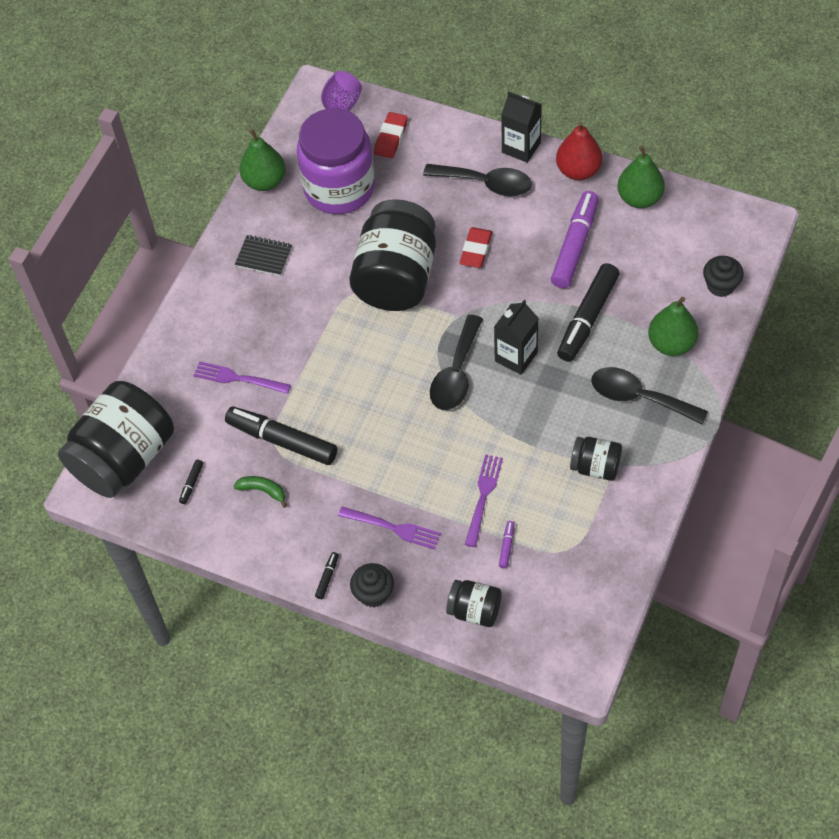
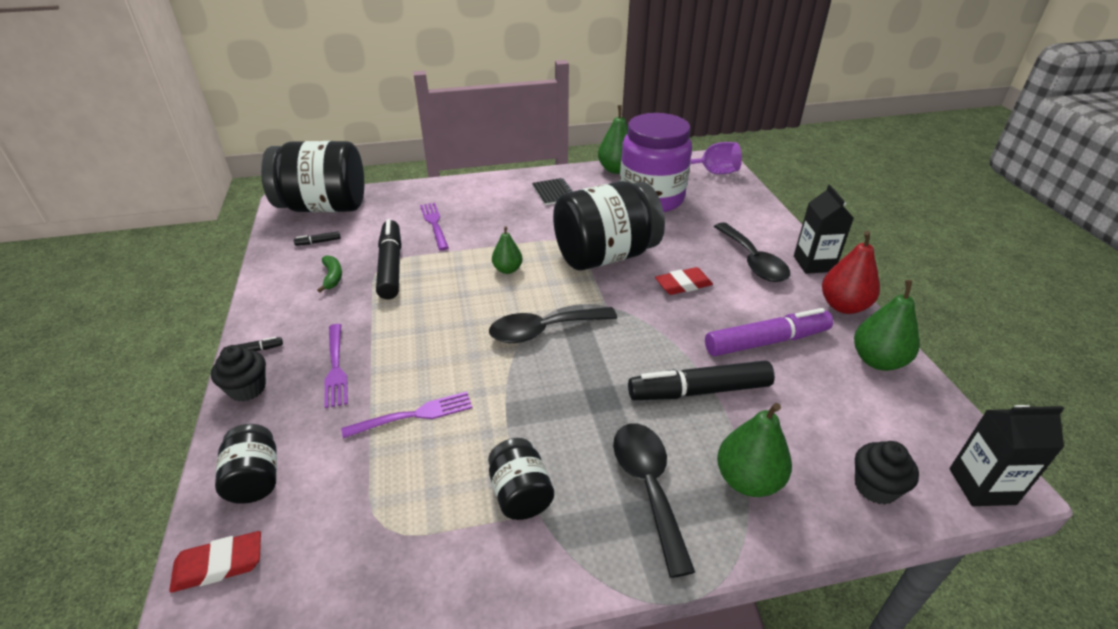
camera: 50 degrees right, 20 degrees down
(358, 357) = (507, 269): none -> green pear
(391, 138) = (725, 201): red eraser -> red eraser (219, 565)
(507, 546) = (359, 465): purple marker -> none
(516, 357) = (600, 361): black carton -> black carton (981, 486)

